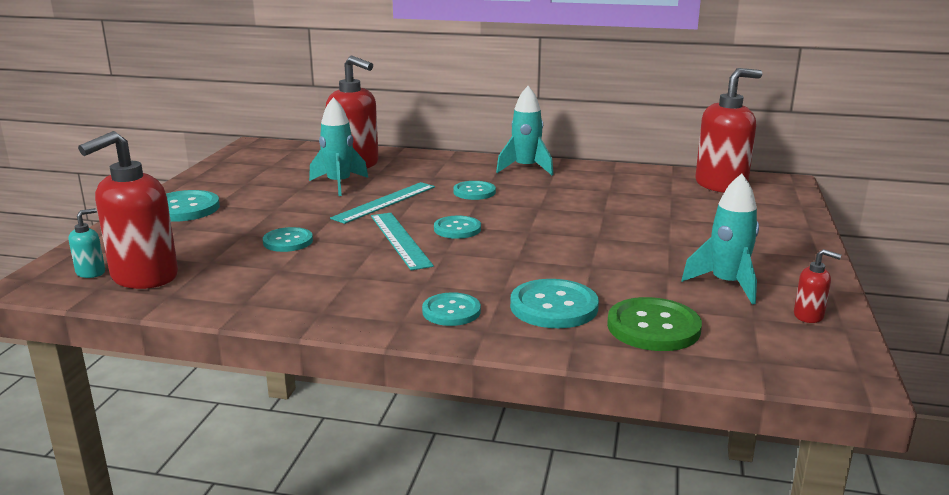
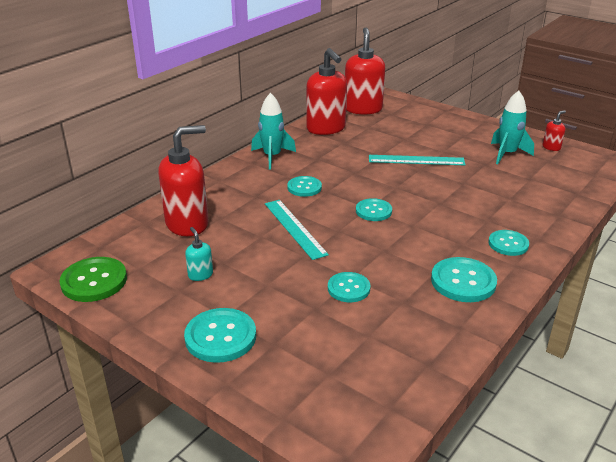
camera: 65 degrees left, 10 degrees up
(91, 272) = (352, 411): turquoise soap dispenser -> turquoise soap dispenser (200, 275)
(144, 277) = (381, 377): red soap dispenser -> red soap dispenser (326, 129)
(339, 184) = (231, 241): turquoise rocket -> none
(400, 240) = (379, 238): turquoise ruler -> turquoise ruler (416, 160)
(554, 306) = (515, 209): turquoise button -> turquoise button (463, 281)
(653, 327) = (551, 188): green button -> green button (94, 281)

